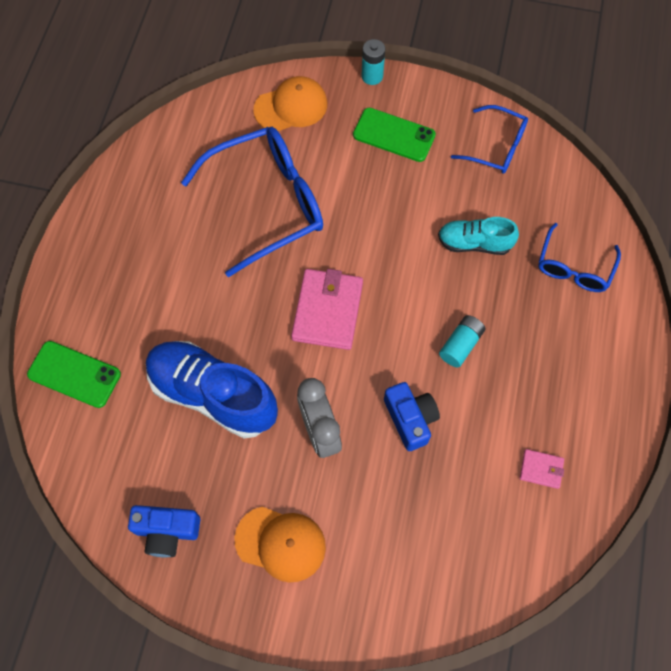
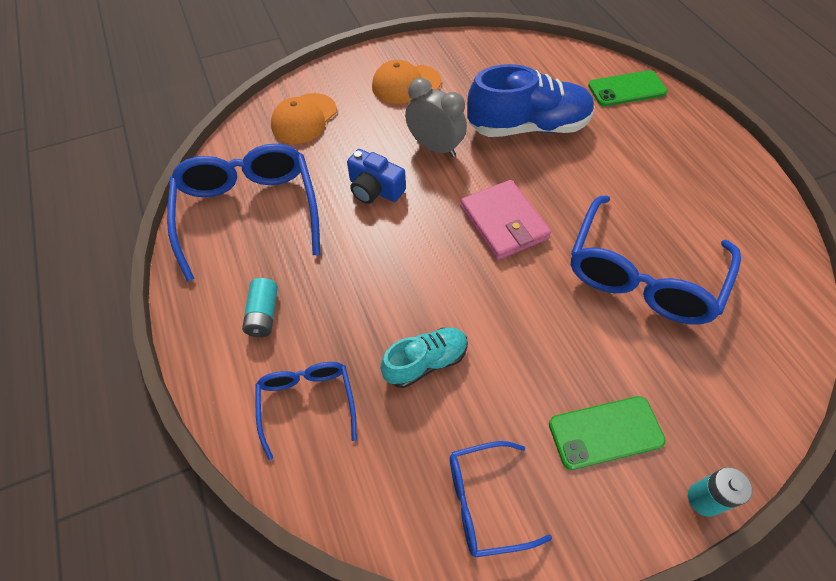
camera: 145 degrees right, 10 degrees down
(167, 531) = (479, 56): blue camera -> none
(291, 107) = (735, 389): orange cap -> orange cap (304, 119)
(460, 345) = (373, 262): turquoise battery -> turquoise battery (263, 314)
(541, 469) = (249, 213): pink wallet -> blue glasses

